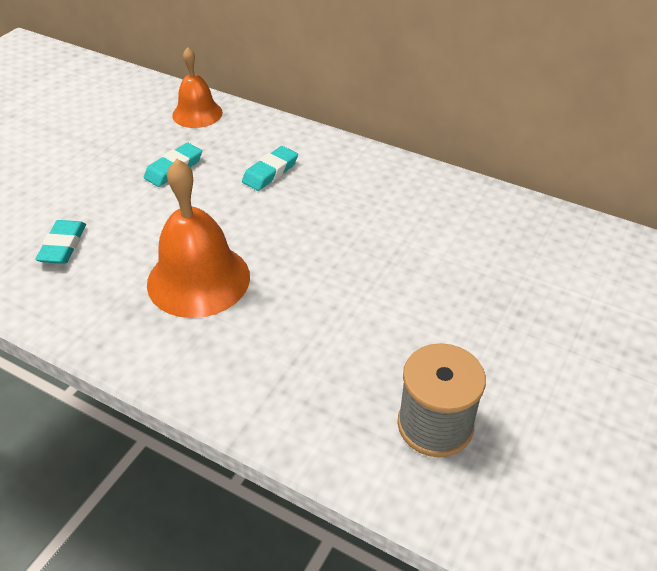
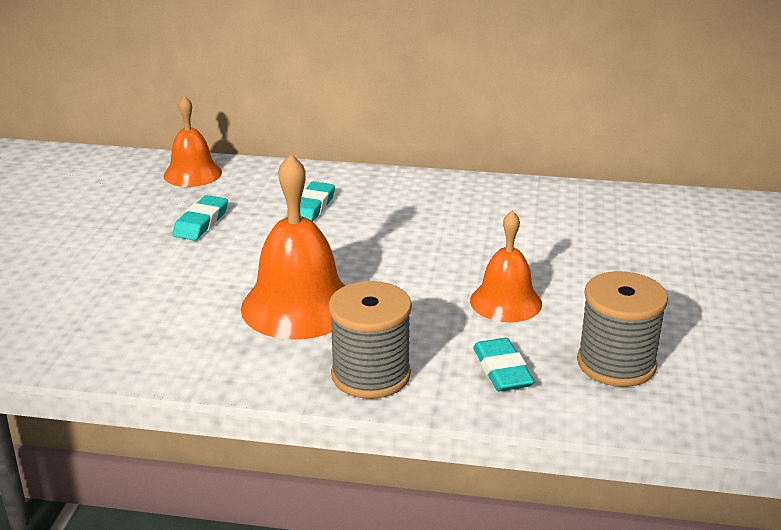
camera: 20 degrees left, 15 degrees down
(63, 246) = (121, 308): turquoise eraser -> turquoise eraser (502, 370)
(212, 373) = (371, 375): none -> grey spool
(376, 322) = (506, 302): none -> orange bell

